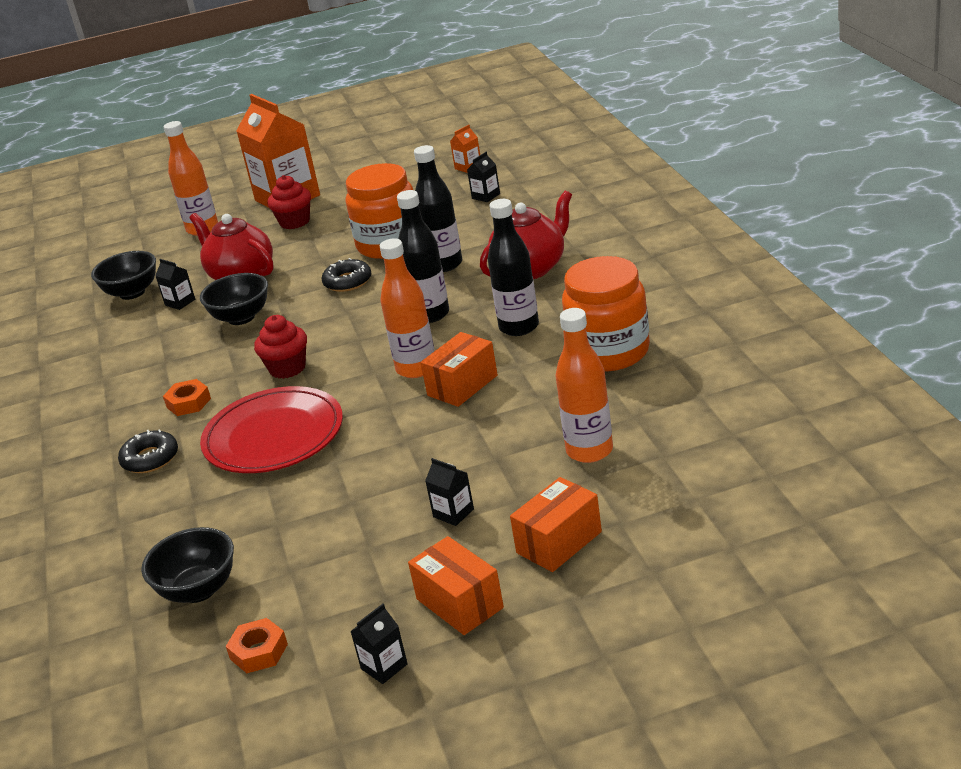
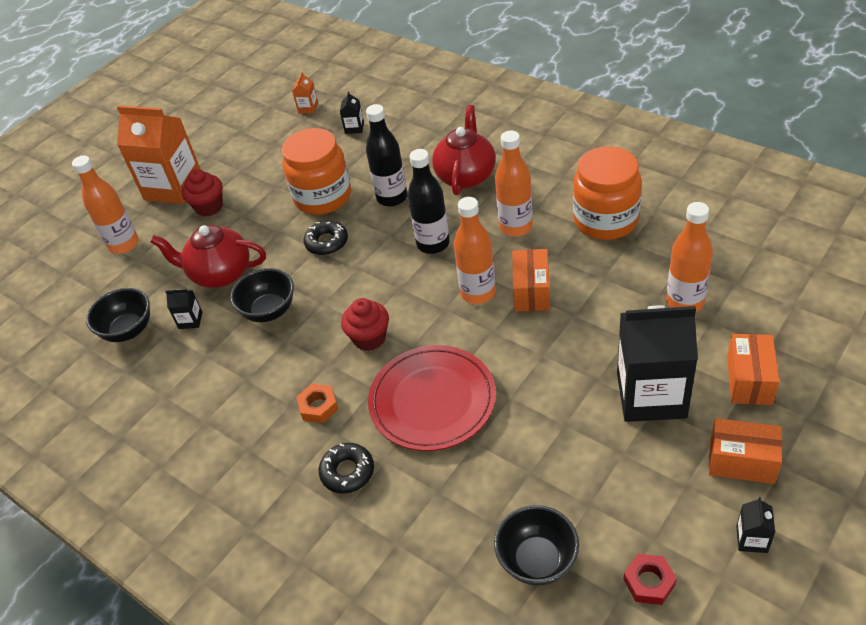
camera: 35 degrees left, 15 degrees up
(259, 652) = (649, 582): orange nut -> red nut
(453, 513) = (651, 395): black carton -> black carton, size x2.49
(519, 327) = (515, 227): black bottle -> orange bottle

